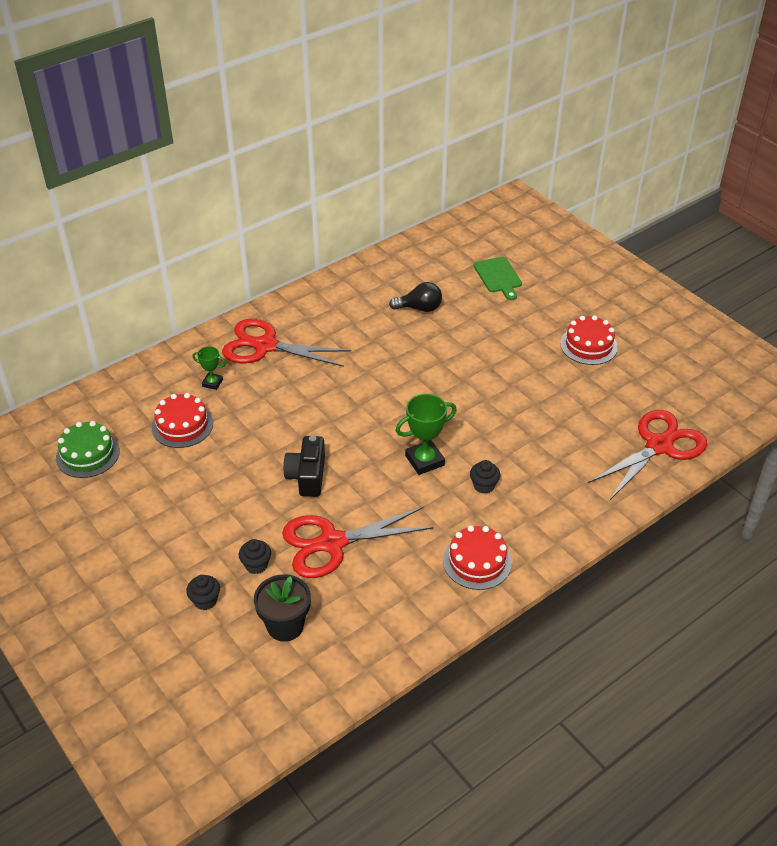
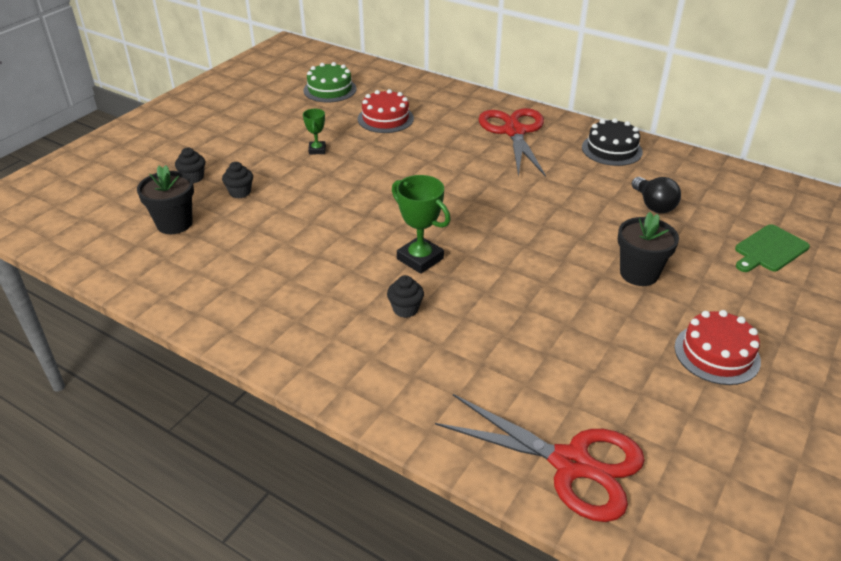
camera: 70 degrees right, 5 degrees down
(212, 383) = (446, 119): green trophy -> green trophy (317, 150)
(307, 476) = (359, 193): black camera -> none
(330, 299) = (611, 149): none -> black cake
(332, 543) = (281, 226): red scissors -> none
(477, 561) = (290, 327): red cake -> none
(496, 348) = (639, 273): none -> black flower pot

